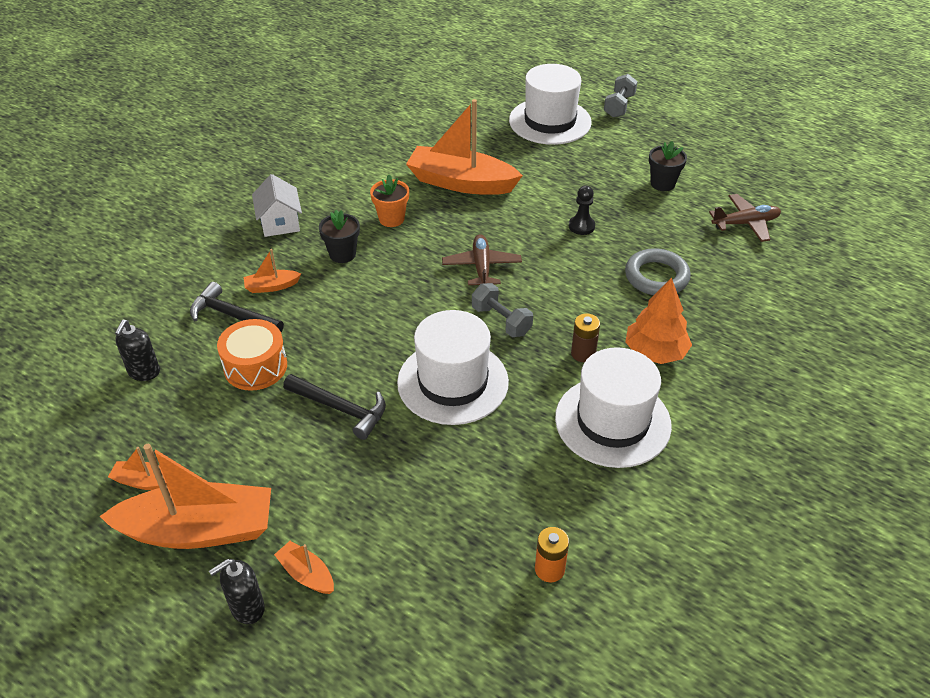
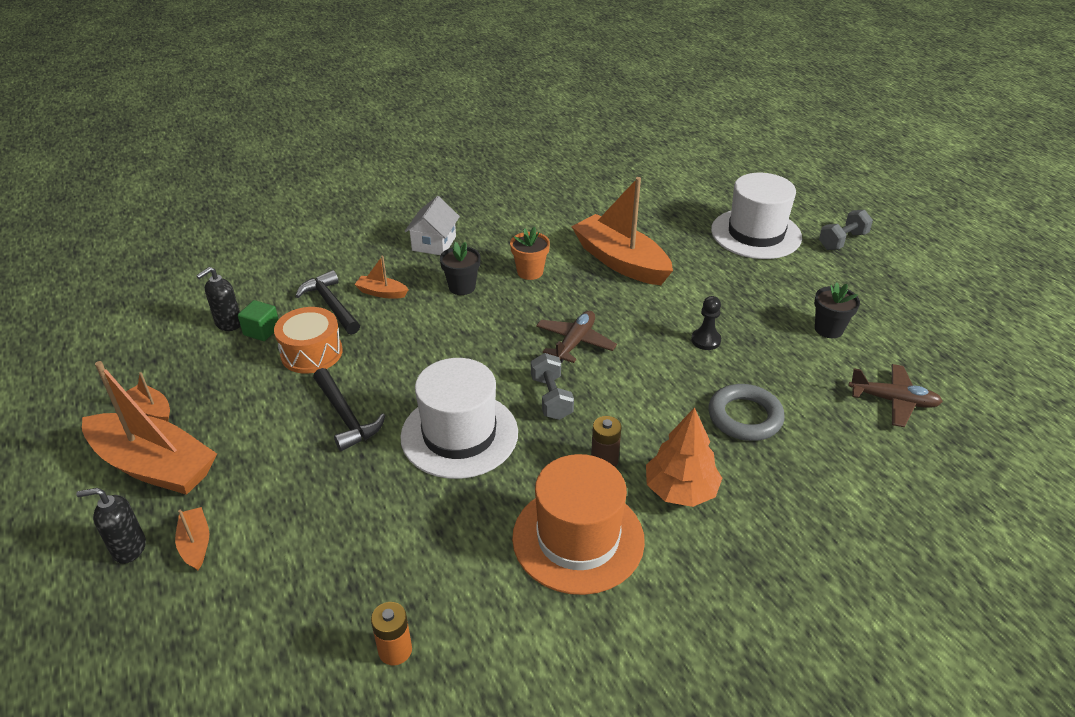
camera: 30 degrees right, 5 degrees down
(186, 366) = (261, 331): none -> green cube
(612, 421) = (578, 538): white hat -> orange hat

